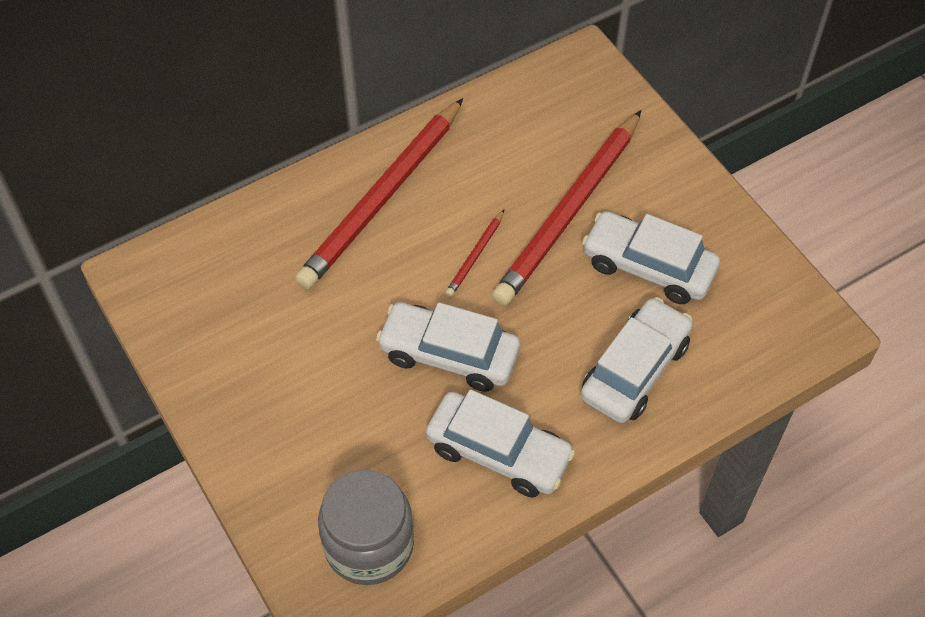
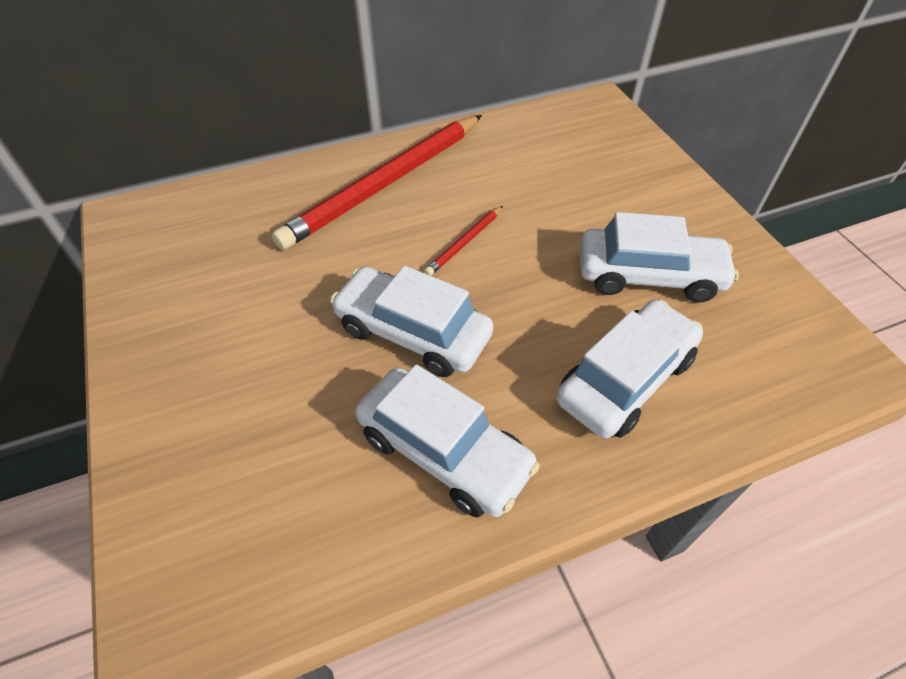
camera: 10 degrees right, 5 degrees down
(369, 544) = (248, 545): grey jar -> none
(569, 211) = (569, 216): red pencil -> none
(648, 267) = (649, 275): white car -> white car turned 150 degrees clockwise

